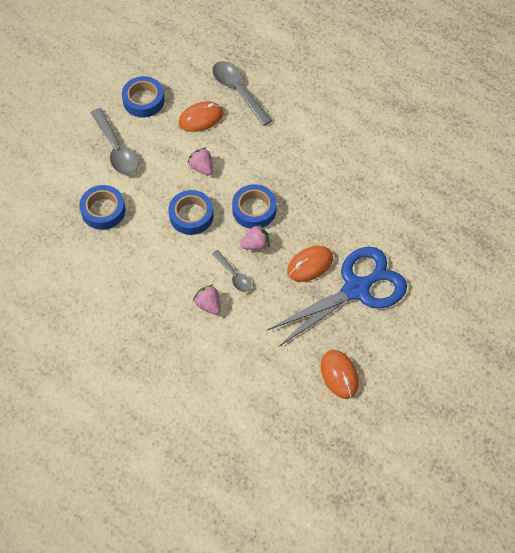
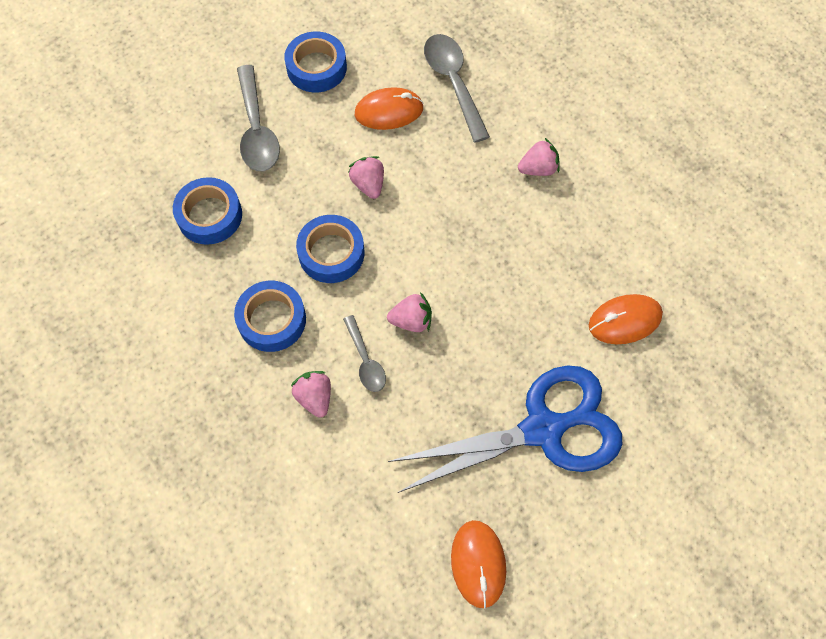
camera: 15 degrees right, 5 degrees up
(254, 210) = (425, 266): blue tape -> blue tape (272, 320)
(309, 133) = (538, 168): none -> pink strawberry
(310, 265) = (483, 372): orange mouse -> orange mouse (624, 320)

